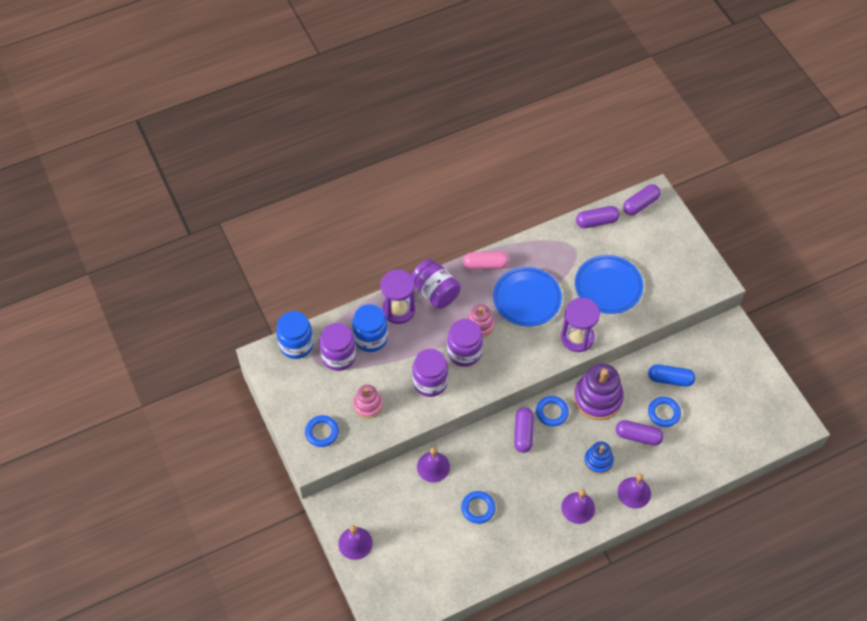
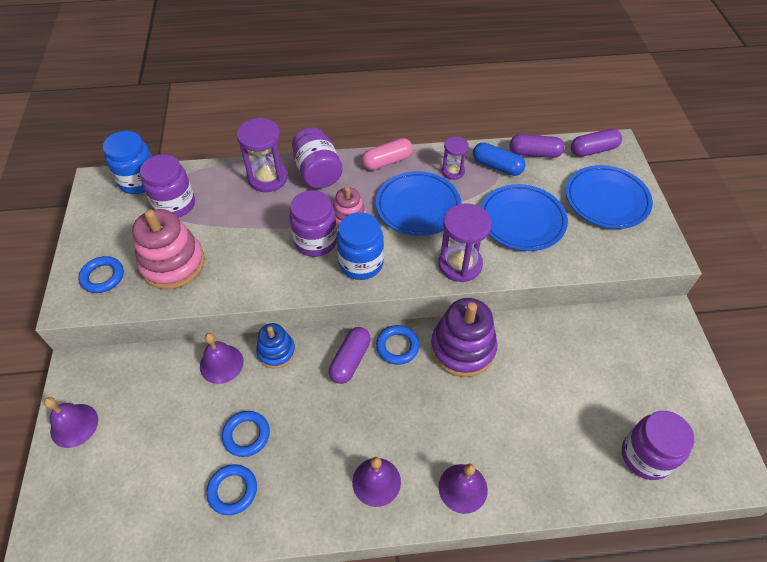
camera: 20 degrees right, 5 degrees down
(368, 405) = (173, 264): pink stacking toy -> pink stacking toy, size x1.71
(370, 338) = (220, 197): blue jar -> blue jar (361, 263)
(430, 382) = (258, 261): purple jar -> purple jar (645, 456)
(485, 265) = (387, 161): pink capsule -> pink capsule turned 45 degrees counterclockwise
(540, 258) = (453, 171): none -> purple hourglass
(598, 461) = (430, 427): blue stacking toy -> blue stacking toy (276, 351)
(638, 436) = (497, 413): purple capsule -> none
(663, 413) = (543, 394): blue ring -> blue ring (232, 490)
(664, 249) = (606, 200): none -> blue plate
(670, 379) = (566, 354): blue capsule -> blue capsule (497, 166)

